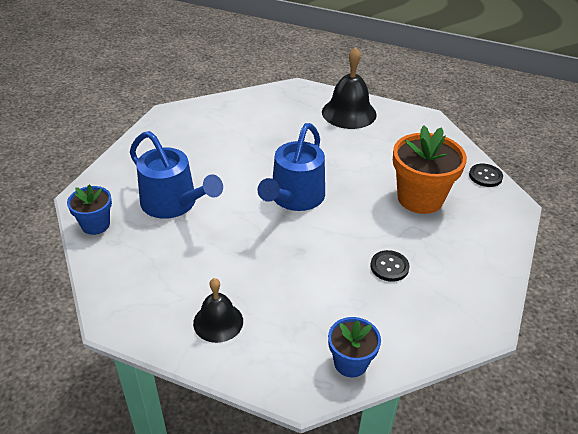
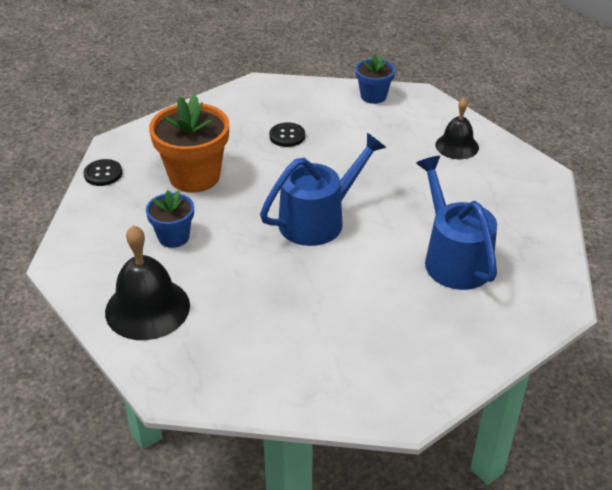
camera: 150 degrees left, 0 degrees up
(95, 225) = (548, 263): blue flower pot -> blue flower pot (173, 237)

